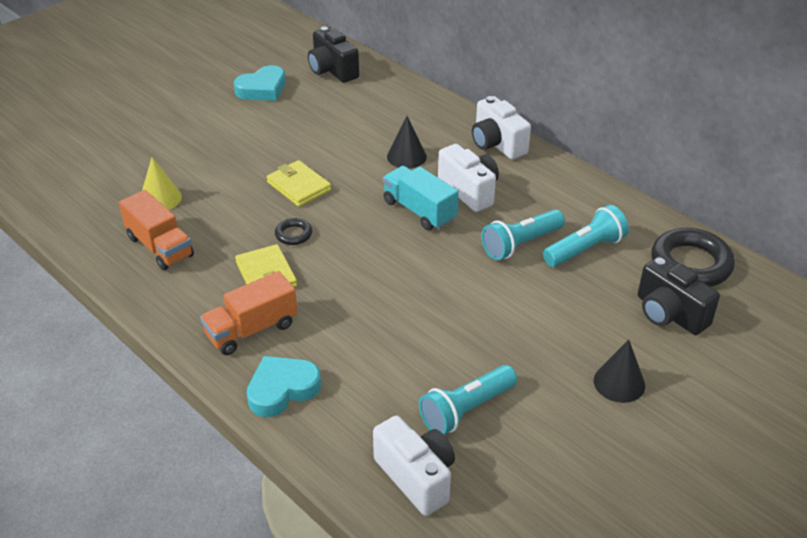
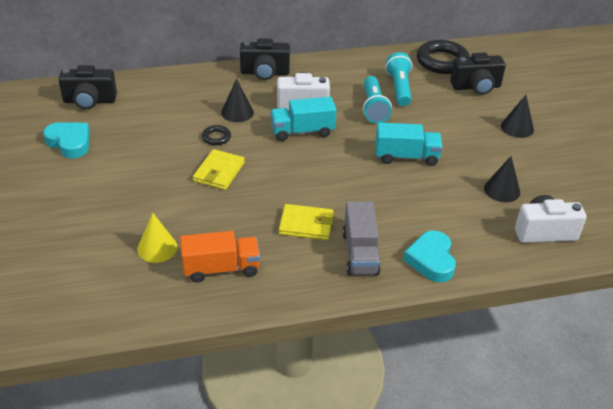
camera: 60 degrees left, 0 degrees up
(251, 330) = (360, 253): orange truck -> grey truck
(262, 89) = (70, 143): turquoise heart -> turquoise heart turned 45 degrees counterclockwise
(293, 234) = (273, 195): black ring -> black ring (216, 137)
(299, 186) = (219, 172): yellow wallet -> yellow wallet turned 60 degrees counterclockwise
(452, 304) = (406, 157): none -> turquoise truck
(466, 410) = (502, 190): turquoise flashlight -> black cone
(497, 144) = (265, 73): white camera -> black camera

